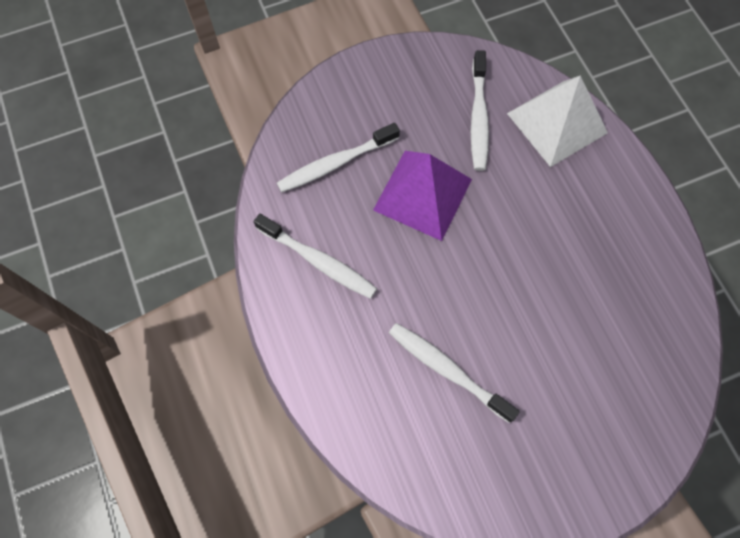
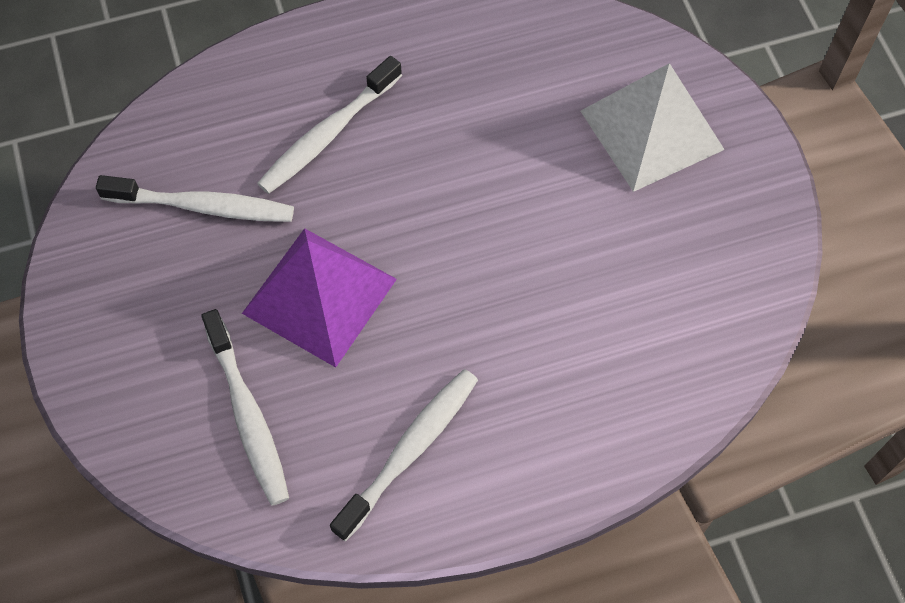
camera: 85 degrees left, 5 degrees down
(447, 370) = (585, 293): white toothbrush -> white toothbrush (328, 134)
(556, 123) = (231, 108): white pyramid -> white pyramid (651, 130)

